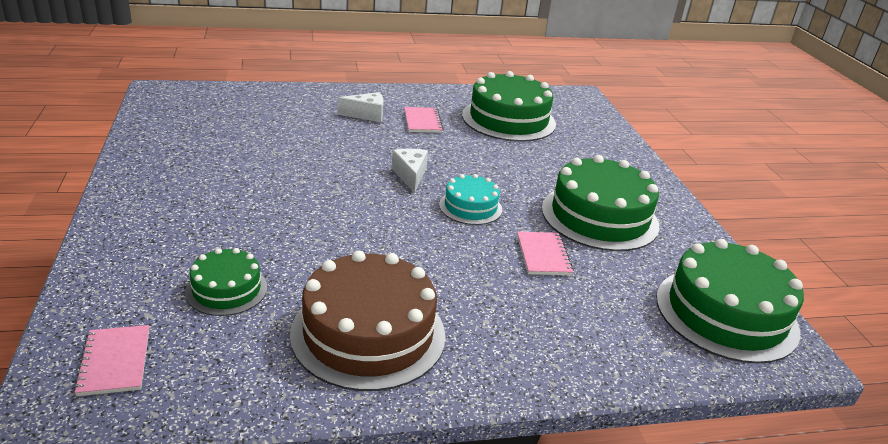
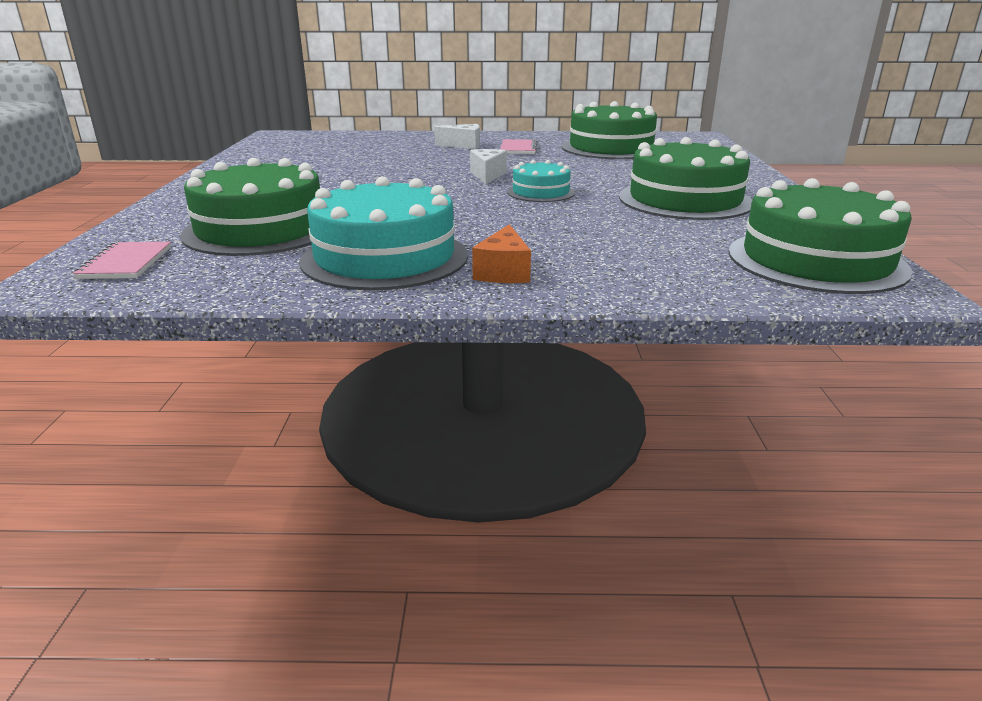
camera: 15 degrees right, 5 degrees down
(226, 289) = (260, 230): green cake -> green cake, size x1.86
(368, 333) = (384, 257): brown cake -> turquoise cake
(483, 350) = (503, 272): none -> orange cheese
(543, 255) = (606, 220): pink notebook -> none

